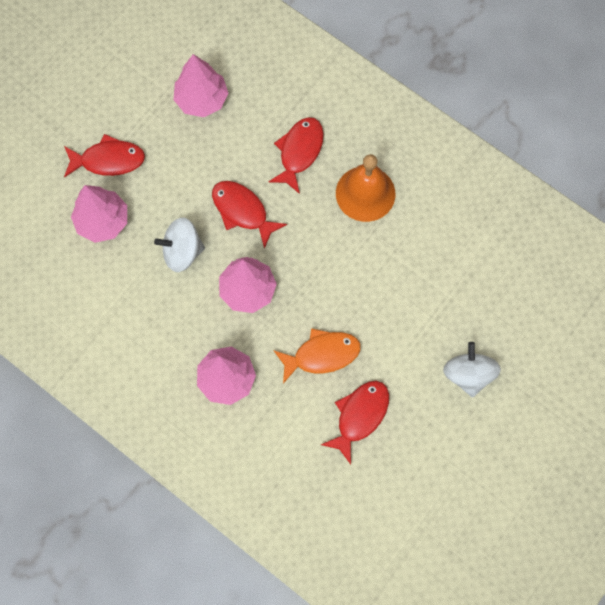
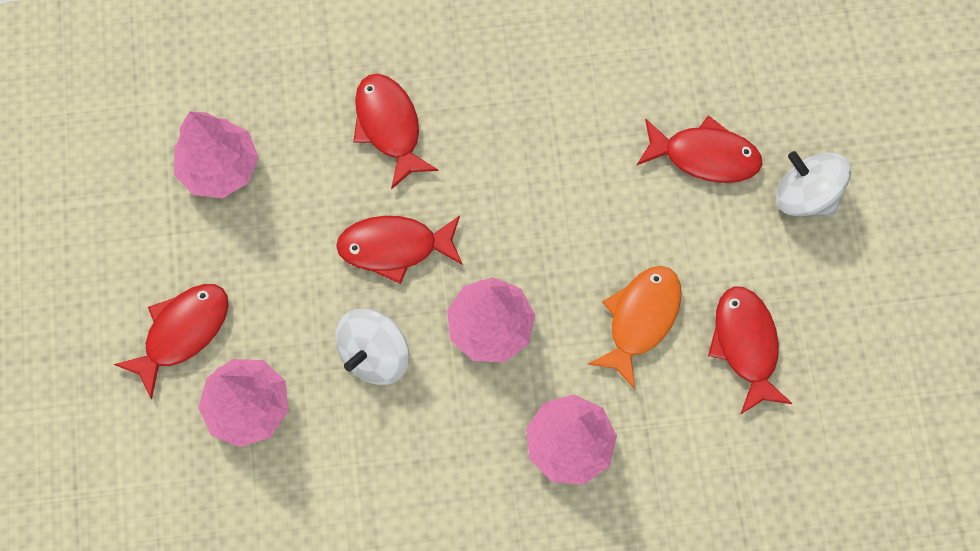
camera: 45 degrees left, 0 degrees up
(365, 193) = (506, 106): orange bell -> none
(438, 308) = (704, 156): none -> red fish

